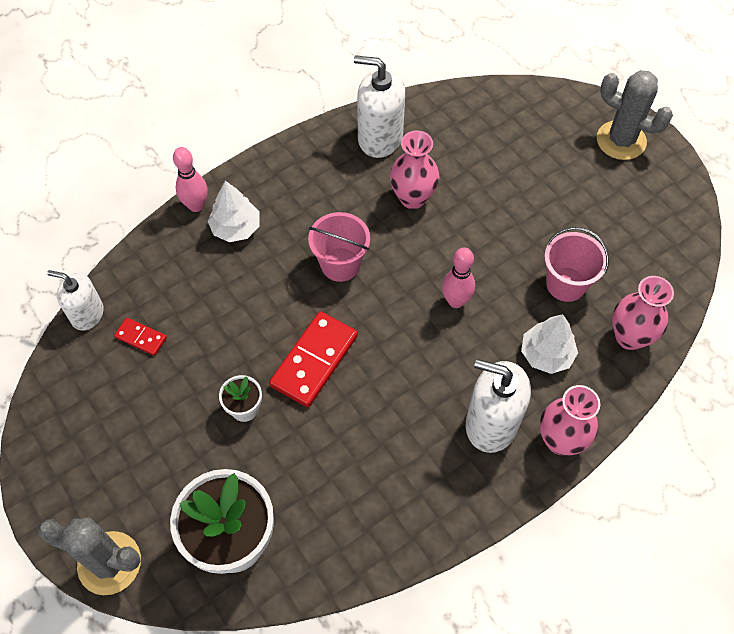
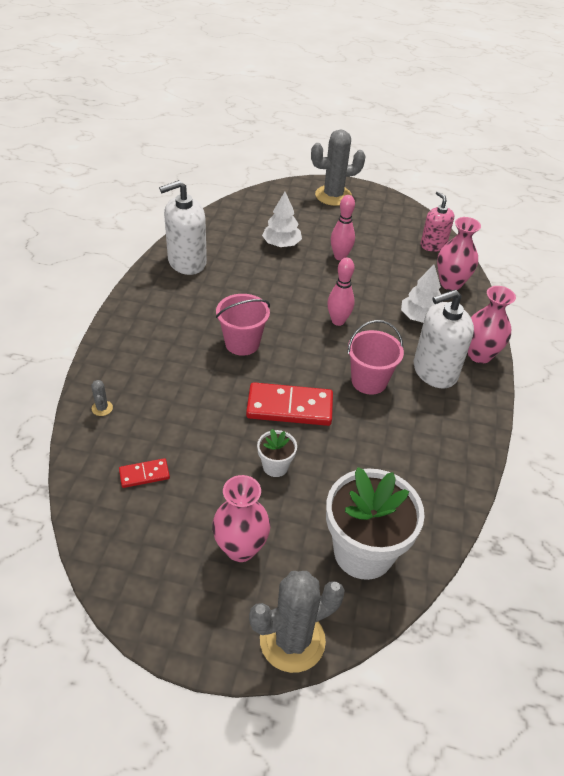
camera: 45 degrees left, 15 degrees down
(87, 314) = (80, 488): white soap dispenser -> none
(166, 251) = (102, 408): none -> grey cactus
(196, 206) = (94, 367): pink bowling pin -> pink bowling pin (340, 257)
(236, 228) = (141, 364): white tree -> white tree (281, 244)
(314, 361) = (289, 407): red domino -> red domino turned 75 degrees counterclockwise
(412, 198) = (246, 282): pink vase -> pink vase (240, 548)
(566, 284) = (388, 277): pink bucket -> pink bucket (369, 381)
(667, 276) = (433, 245): none -> pink soap dispenser

